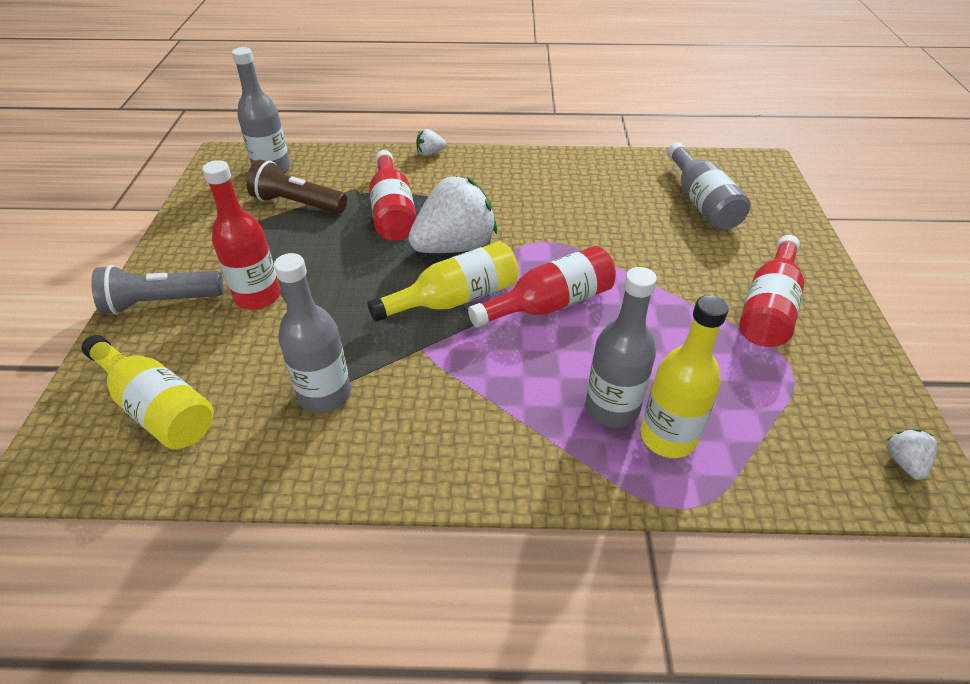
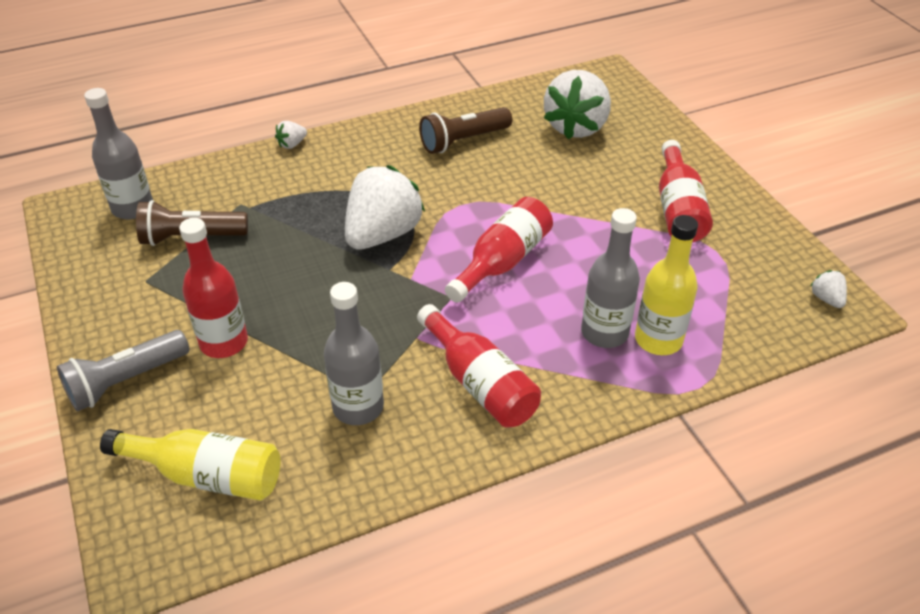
camera: 25 degrees left, 0 degrees up
(392, 211) = (297, 217): red bottle -> red bottle (479, 383)
(454, 299) = (416, 284): yellow bottle -> none
(582, 187) = (463, 141): none -> brown flashlight
(701, 202) = (576, 127): grey bottle -> white strawberry

